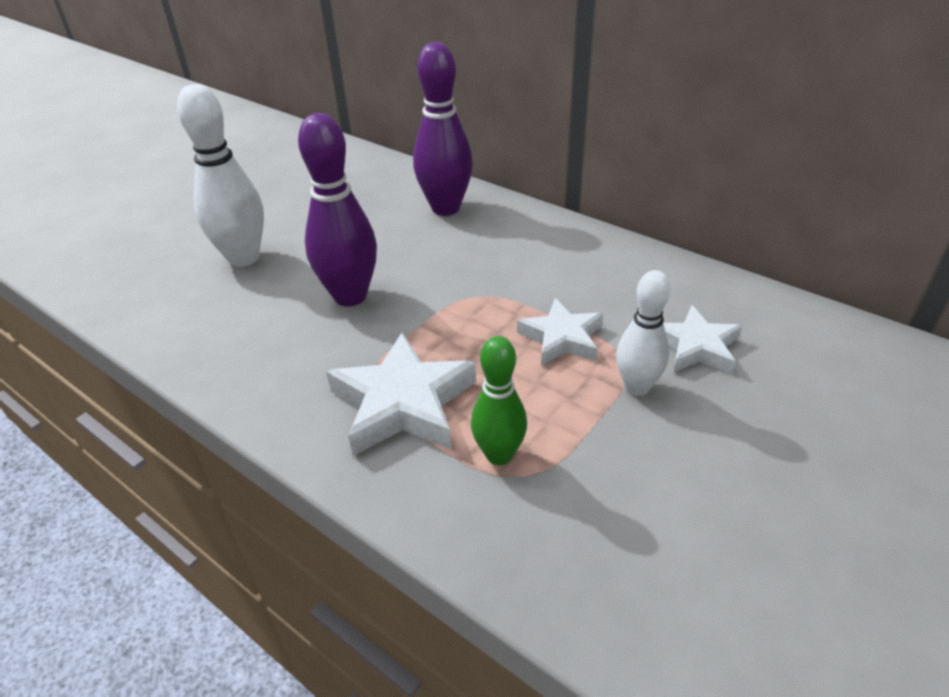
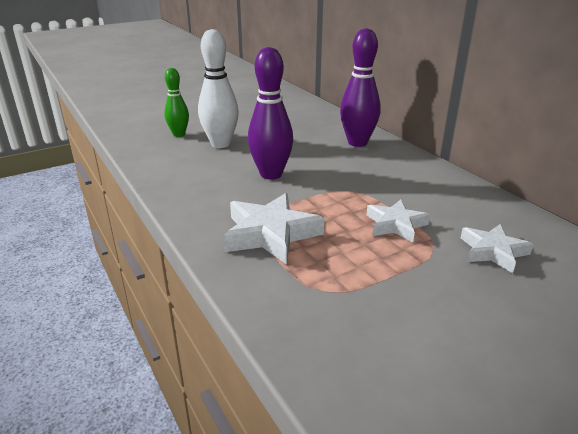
camera: 20 degrees right, 10 degrees down
(499, 455) = (315, 275): green bowling pin -> green bowling pin (179, 134)
(637, 387) = (434, 263): white bowling pin -> none

